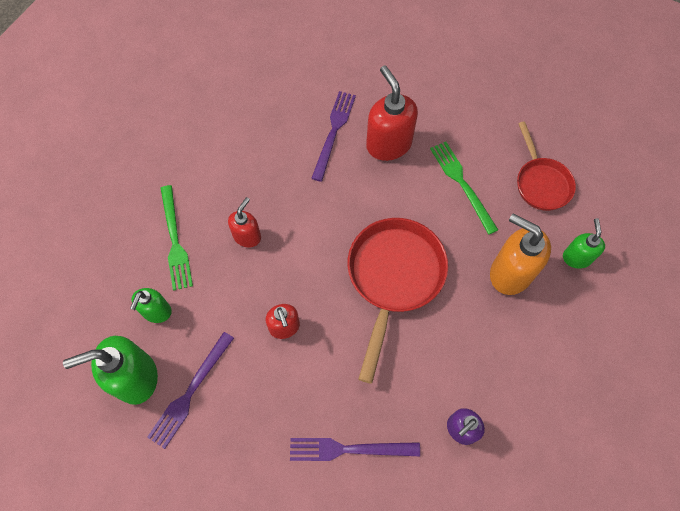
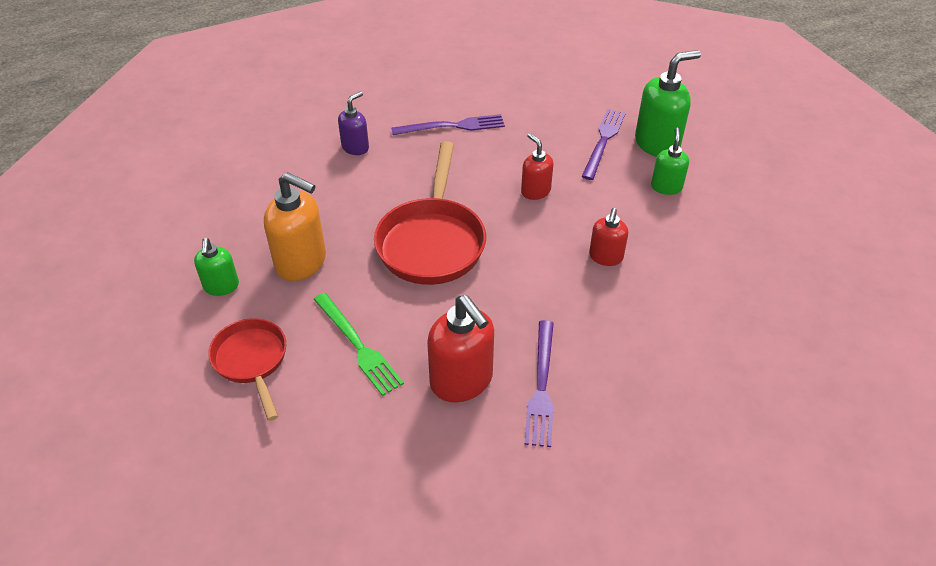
camera: 170 degrees right, 20 degrees down
(175, 240) = (683, 243): green fork -> none

